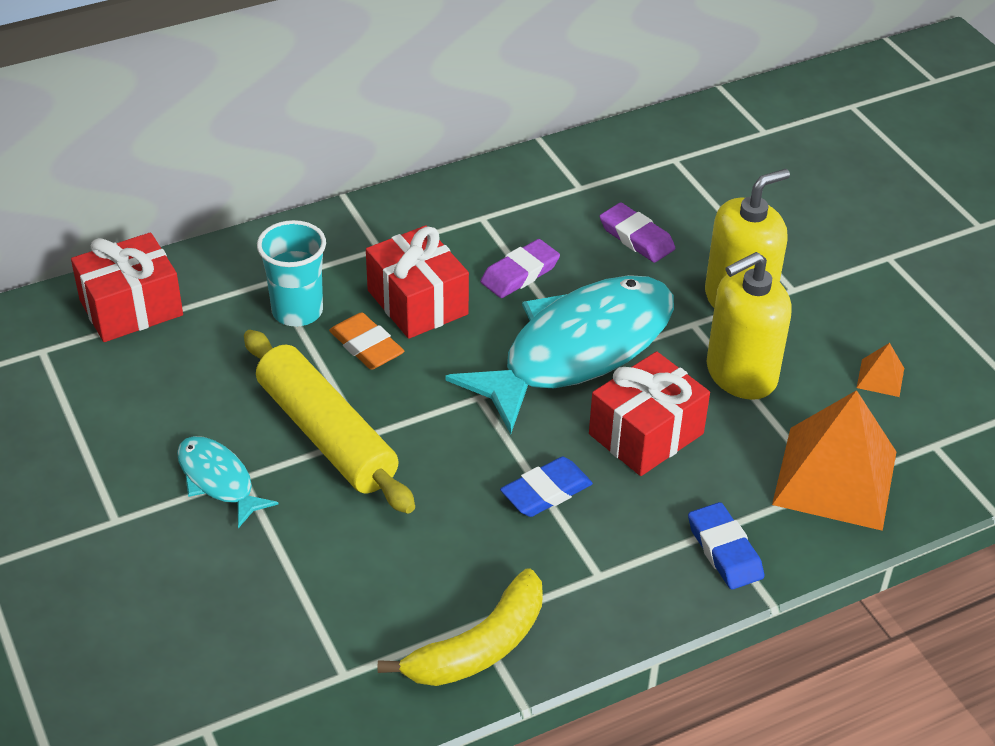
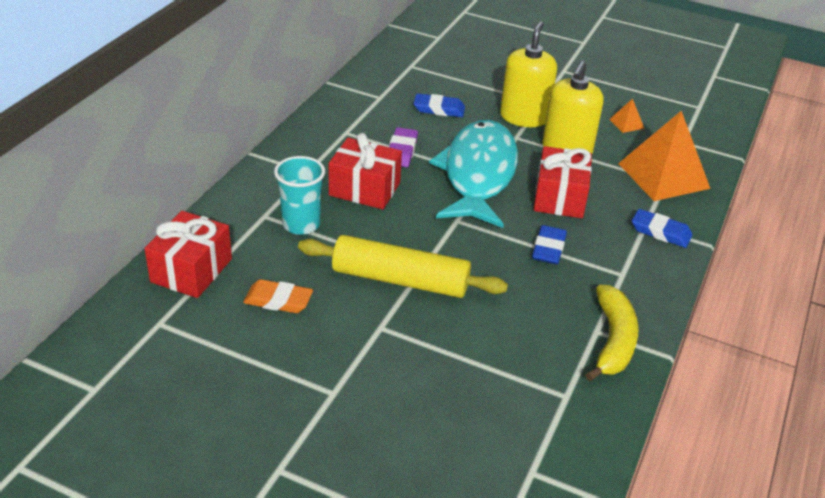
camera: 40 degrees left, 5 degrees down
(218, 480) = (369, 336): turquoise fish -> none
(366, 346) = (364, 224): orange eraser -> orange eraser (278, 300)
(636, 237) = (439, 109): purple eraser -> blue eraser

